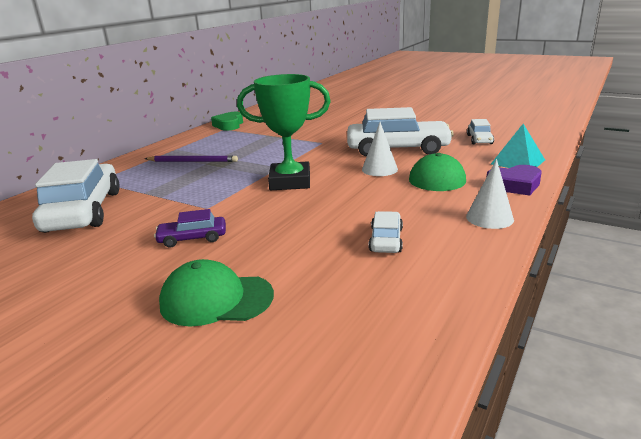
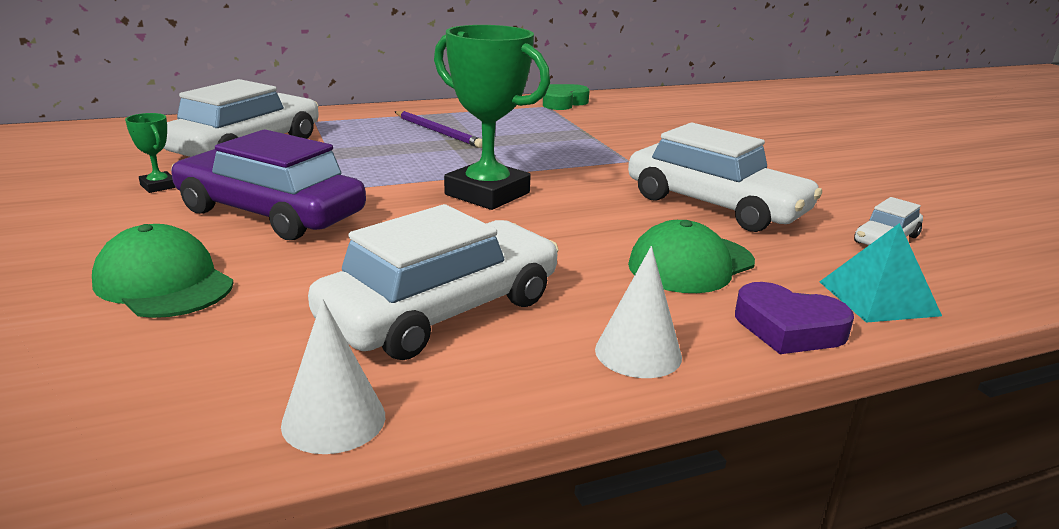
camera: 35 degrees right, 0 degrees up
(75, 256) = (158, 186): none -> green trophy
(192, 238) = (270, 213): purple car -> purple car, size x2.12
(379, 169) = (629, 222): white cone -> white cone (333, 420)
(386, 240) = (442, 310): white car -> white car, size x2.12

